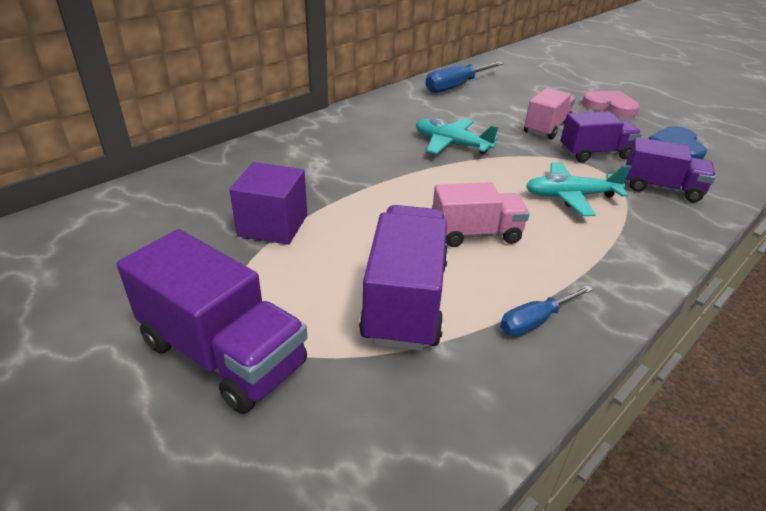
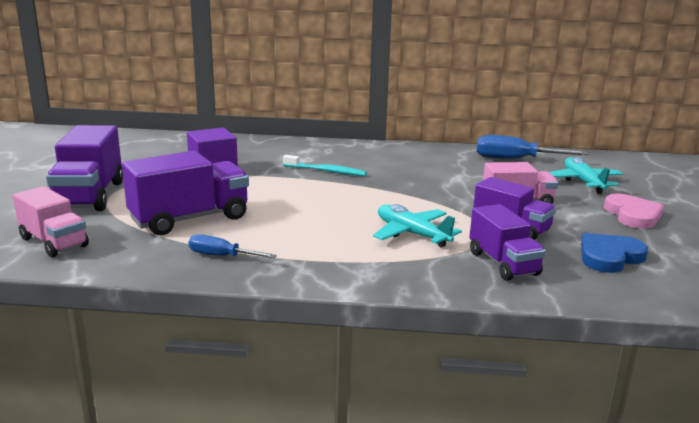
camera: 50 degrees right, 15 degrees down
(370, 166) = (326, 171): none -> turquoise toothbrush
(451, 144) = (410, 182): turquoise plane -> turquoise plane (583, 182)
(476, 234) = (296, 218): pink truck -> pink truck (54, 242)

